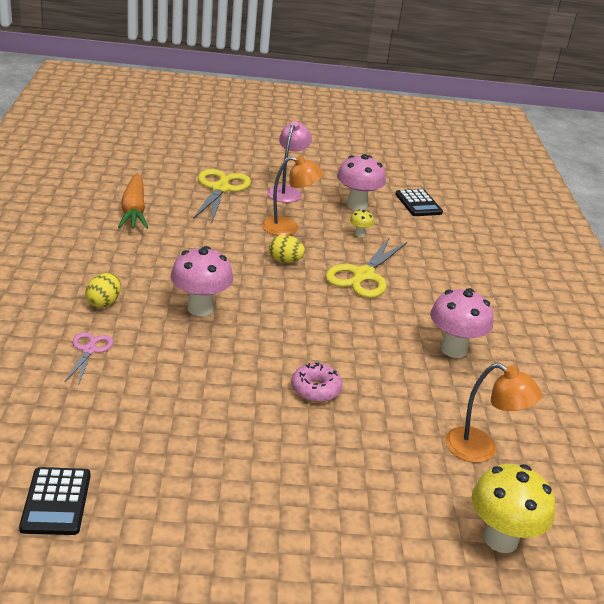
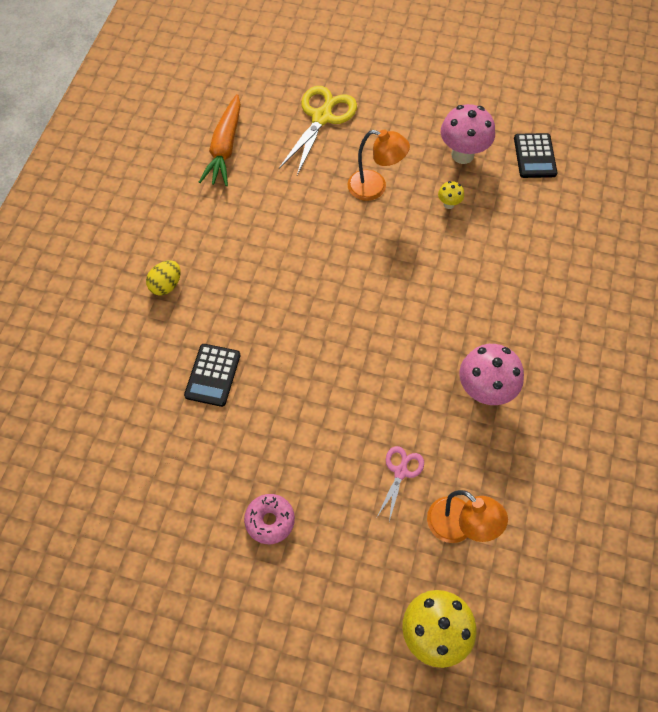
camera: 20 degrees right, 30 degrees up
(56, 501) = (78, 523): black calculator -> black calculator (213, 375)
(89, 350) = (140, 348): pink scissors -> pink scissors (401, 471)
(200, 308) = (252, 303): pink mushroom -> none
(285, 261) = (355, 240): yellow egg -> none
(286, 191) = (392, 126): pink lamp -> none
(315, 389) = (329, 427): pink donut -> pink donut (270, 521)
(363, 276) = (429, 271): yellow scissors -> none

